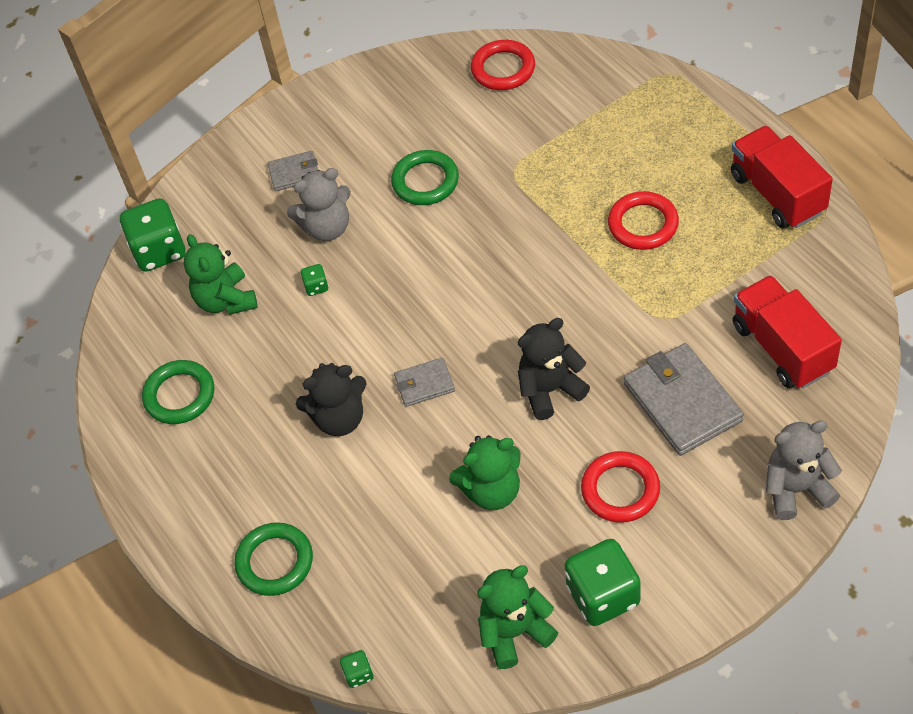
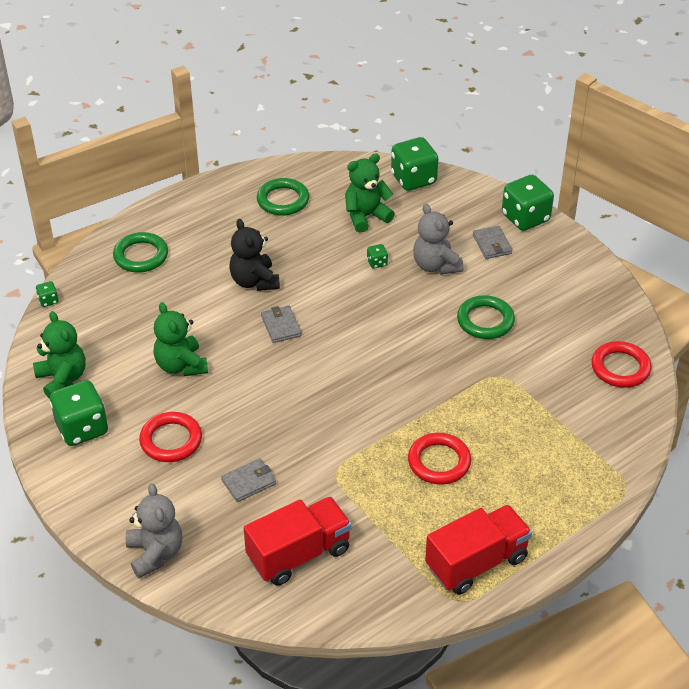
camera: 80 degrees right, 10 degrees down
(250, 141) = (525, 218): none -> green dice
(550, 390) = (269, 399): black teddy bear -> none
(682, 402) = (249, 482): grey wallet -> grey wallet, size x0.53

